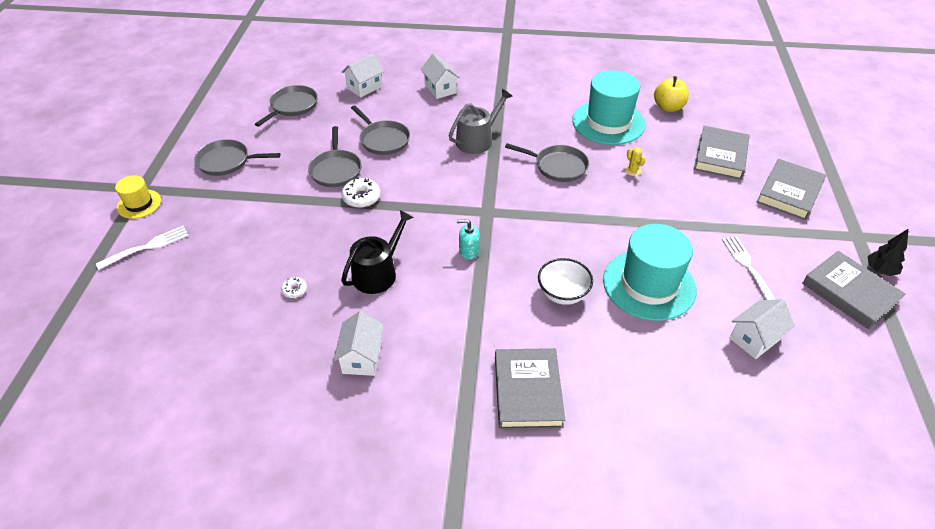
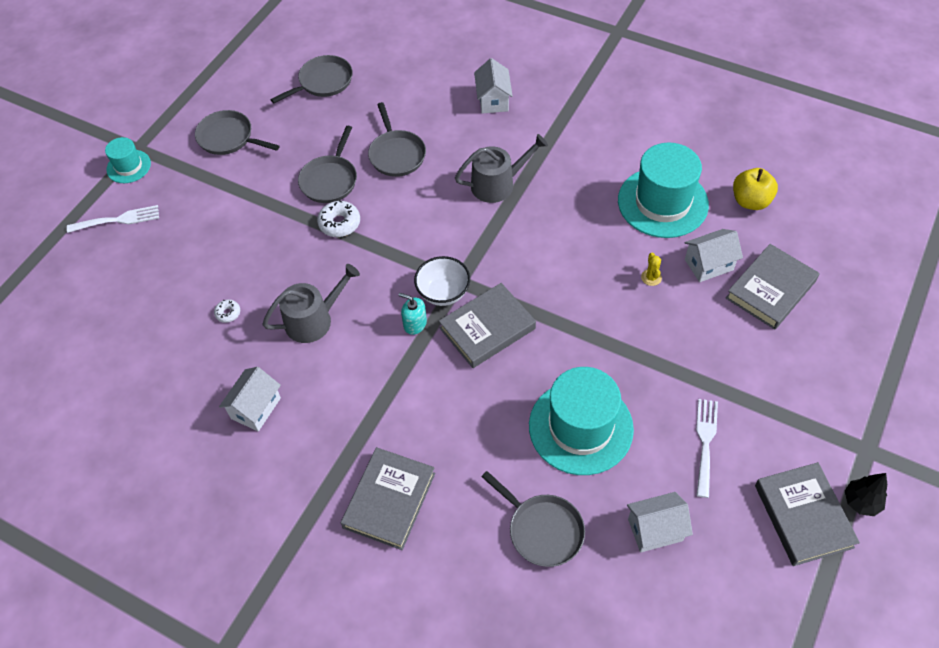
camera: 25 degrees right, 10 degrees up
(139, 204) = (128, 166): yellow hat -> turquoise hat
(364, 87) = (410, 75): white house -> white house (708, 264)
(378, 273) = (314, 320): black watering can -> grey watering can
(558, 166) = (568, 246): grey pan -> grey pan (542, 530)
(562, 294) = (483, 407): white bowl -> white bowl (443, 293)
(789, 193) = (822, 366): grey book -> grey book (487, 328)

